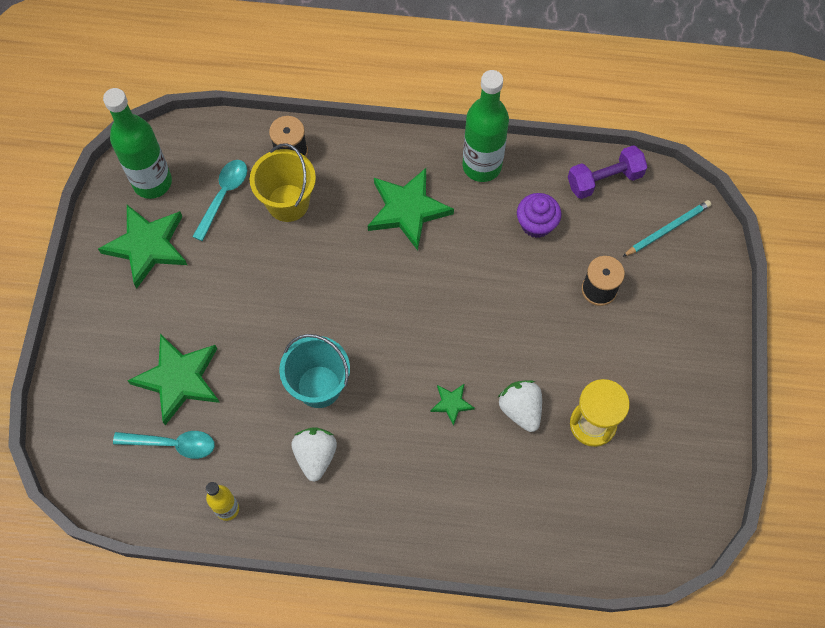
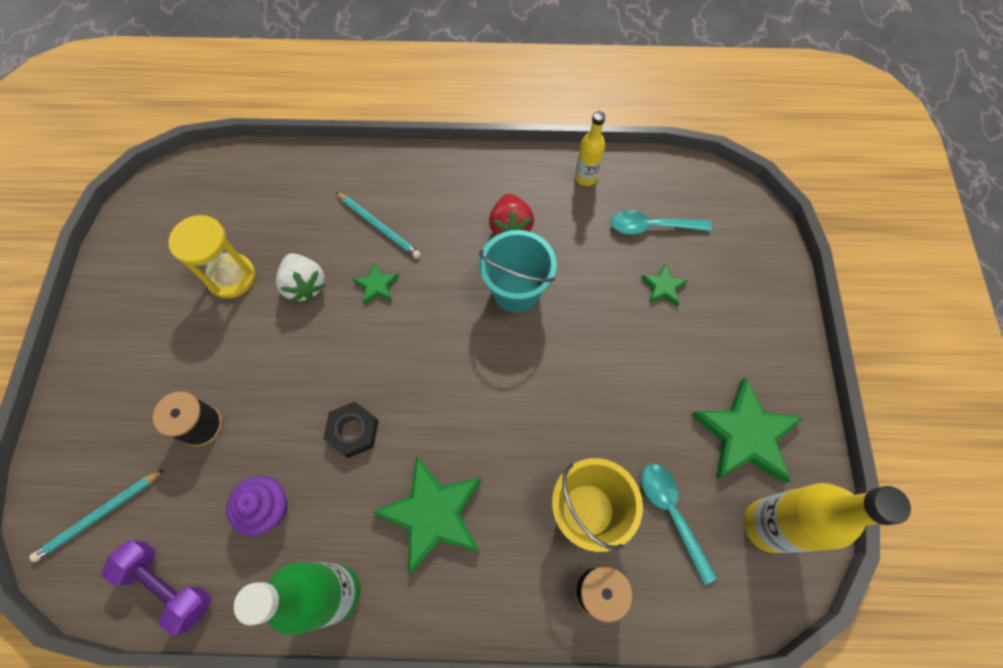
camera: 175 degrees right, 0 degrees up
(152, 182) = (768, 525): green bottle -> yellow bottle
(179, 379) = (663, 287): green star -> green star, size x0.47
(223, 196) = (671, 513): turquoise spoon -> turquoise spoon turned 135 degrees clockwise
(315, 456) = (510, 227): white strawberry -> red strawberry
(449, 468) = (379, 226): none -> turquoise pencil
(471, 275) = (353, 431): none -> black nut
(604, 180) = (168, 585): purple dumbbell -> purple dumbbell turned 60 degrees clockwise

